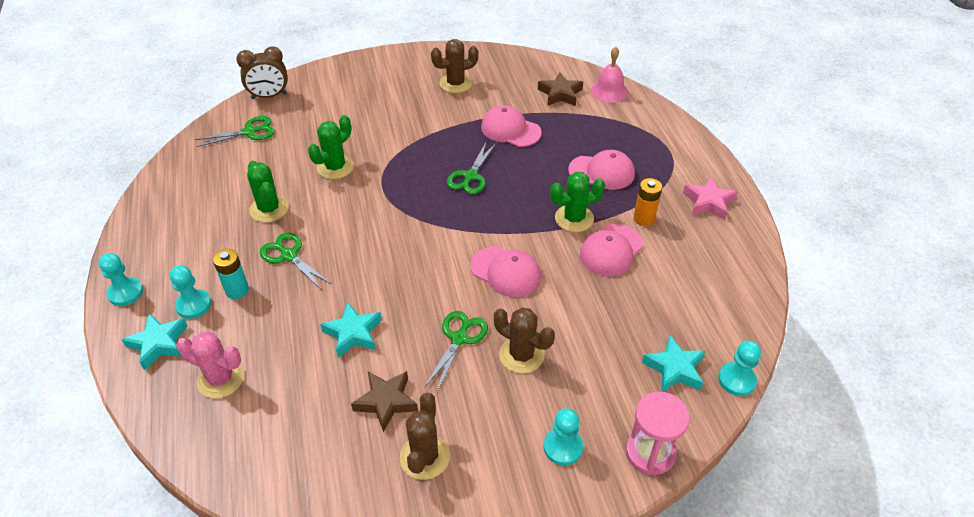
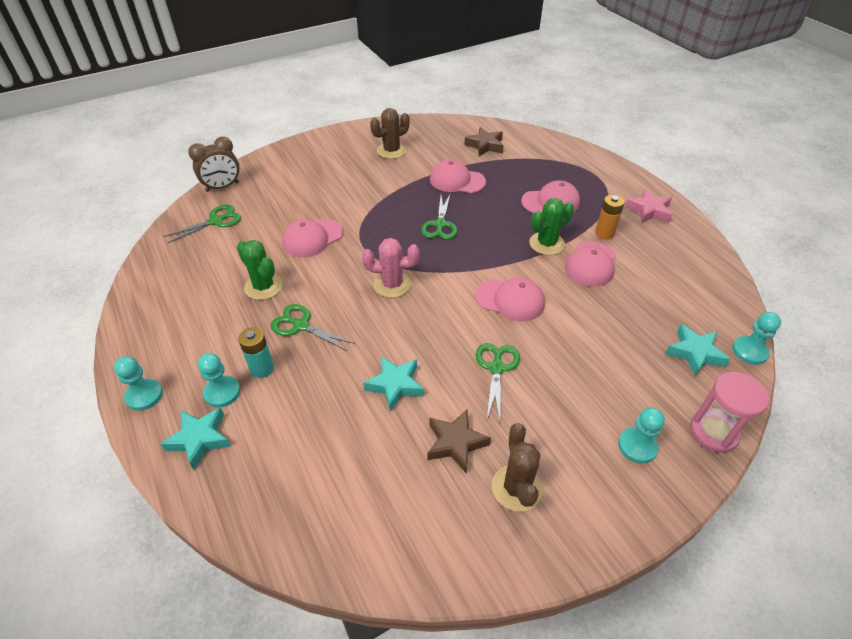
camera: 15 degrees left, 0 degrees up
(220, 379) = (280, 460): pink cactus -> pink cactus (392, 284)
(335, 167) = (312, 238): green cactus -> pink cap
(521, 355) = (559, 370): brown cactus -> none
(609, 91) = (524, 137): pink bell -> none

